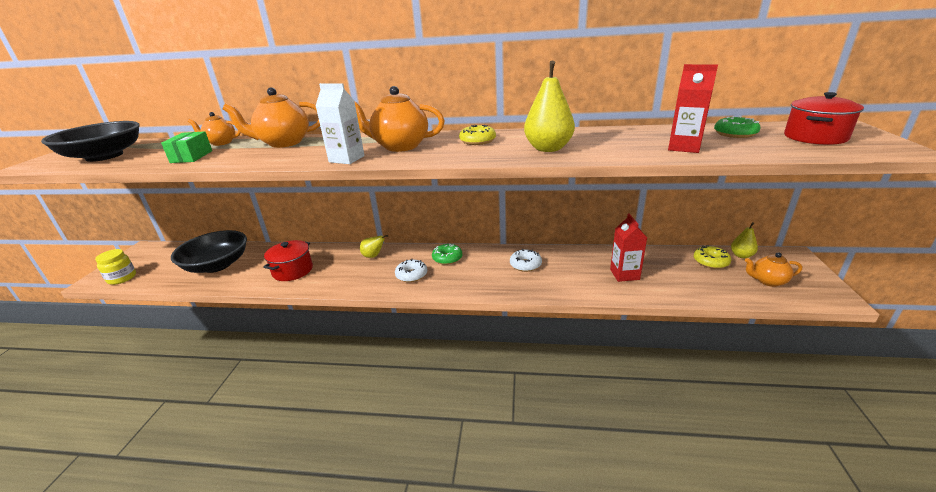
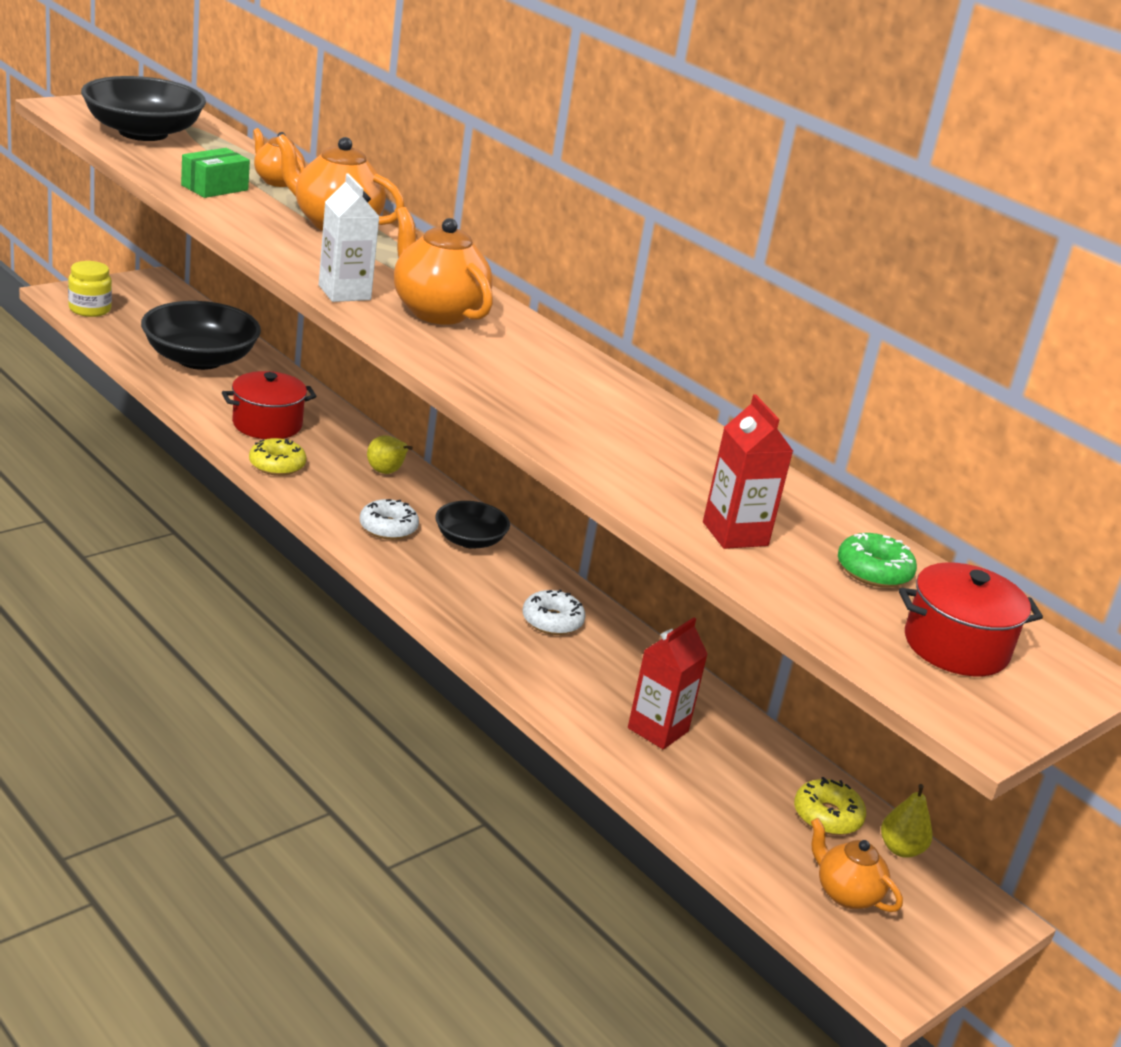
camera: 35 degrees right, 0 degrees up
(447, 258) = (469, 540): green donut -> black bowl
(477, 141) = (537, 362): yellow donut -> yellow donut (277, 465)
(548, 149) = (579, 425): yellow pear -> none

